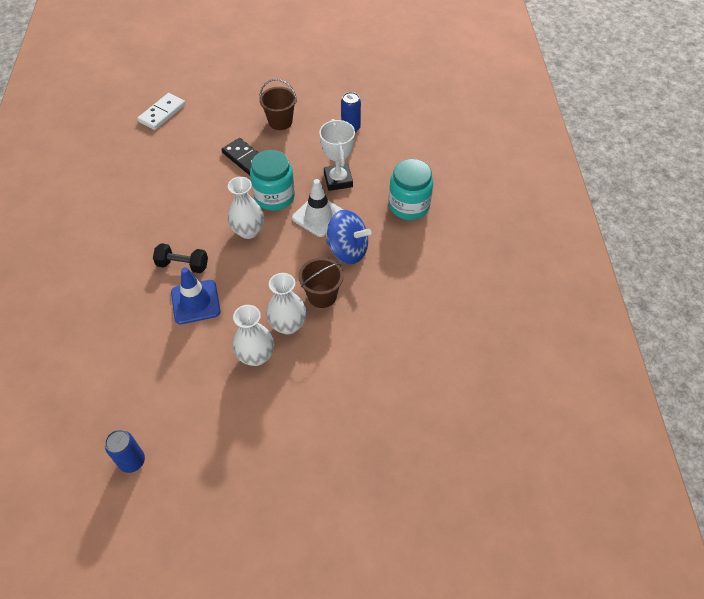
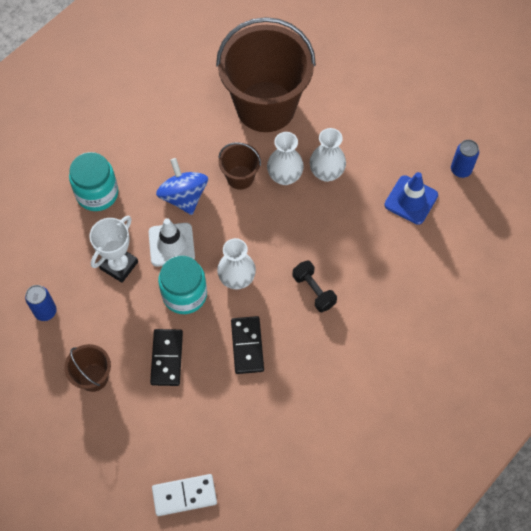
camera: 135 degrees left, 10 degrees up
(195, 302) = (331, 249): blue traffic cone -> blue traffic cone (411, 200)
(199, 201) = (247, 346): none -> black domino
(366, 368) = (265, 106): none -> brown bucket

